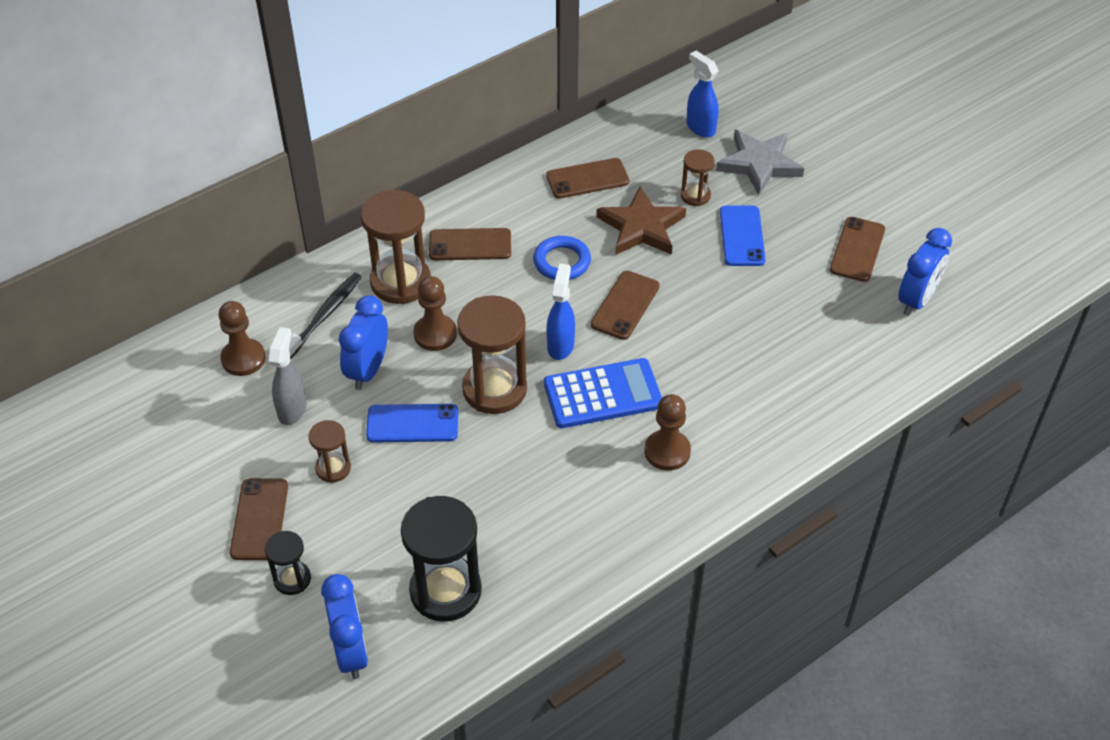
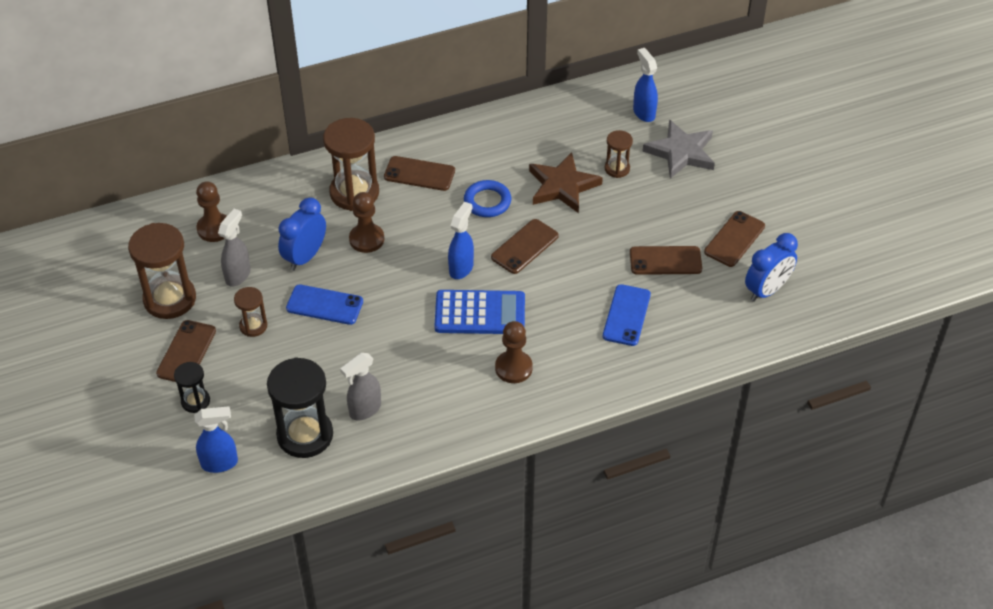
camera: 15 degrees right, 0 degrees up
(324, 315) = (287, 207): black toothbrush -> none
(351, 652) = (220, 463): blue clock -> blue spray bottle
(494, 389) = (397, 291): brown hourglass -> brown hourglass (170, 299)
(508, 542) = (364, 410): none -> grey spray bottle
(587, 179) = (533, 138): brown phone -> brown phone (665, 261)
(741, 236) = (642, 209): blue phone -> blue phone (626, 315)

